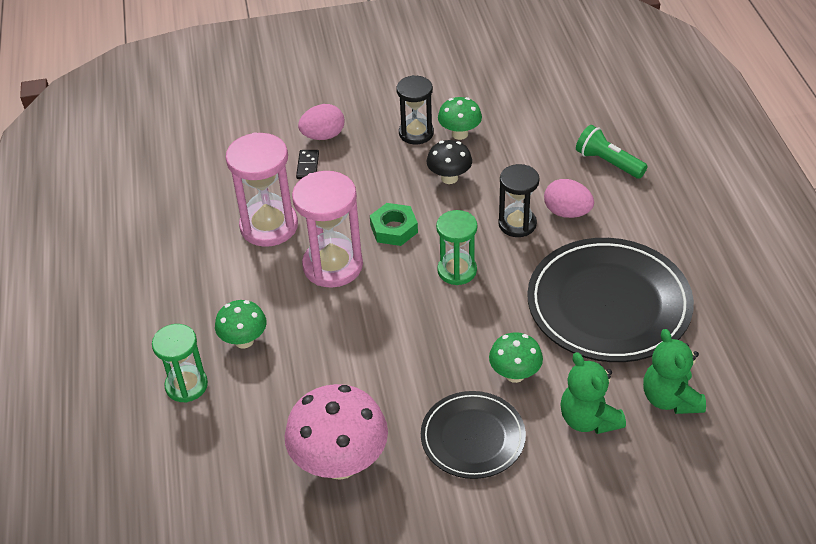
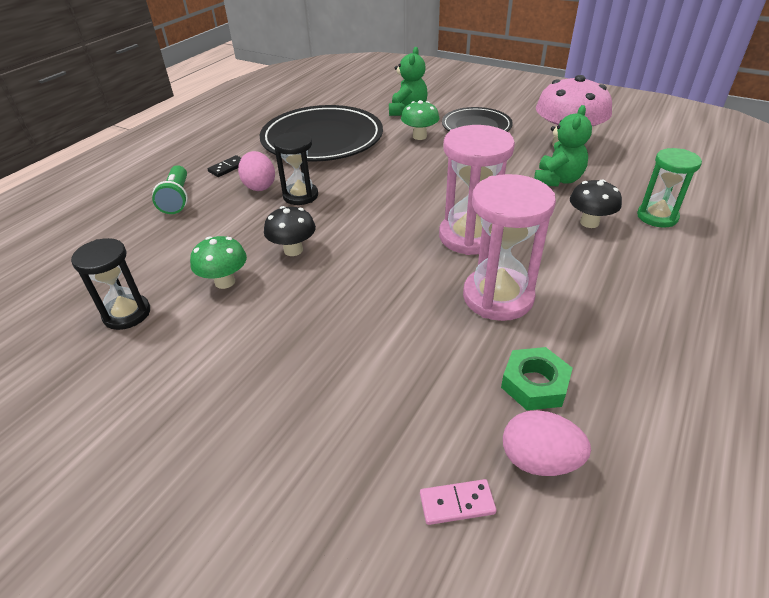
camera: 140 degrees left, 5 degrees down
(210, 119) = (457, 503): none -> pink domino
(244, 341) = (589, 222): green mushroom -> black mushroom
(307, 166) = (399, 338): black domino -> black domino (228, 168)
(323, 136) = (343, 365): pink egg -> pink egg (539, 460)
(394, 229) = (389, 237): green nut -> green nut (534, 384)
(416, 133) = (256, 307): black hourglass -> black hourglass (127, 314)
(457, 271) = (381, 191): green hourglass -> none
(670, 399) = (358, 102): green teddy bear -> green teddy bear (557, 180)

